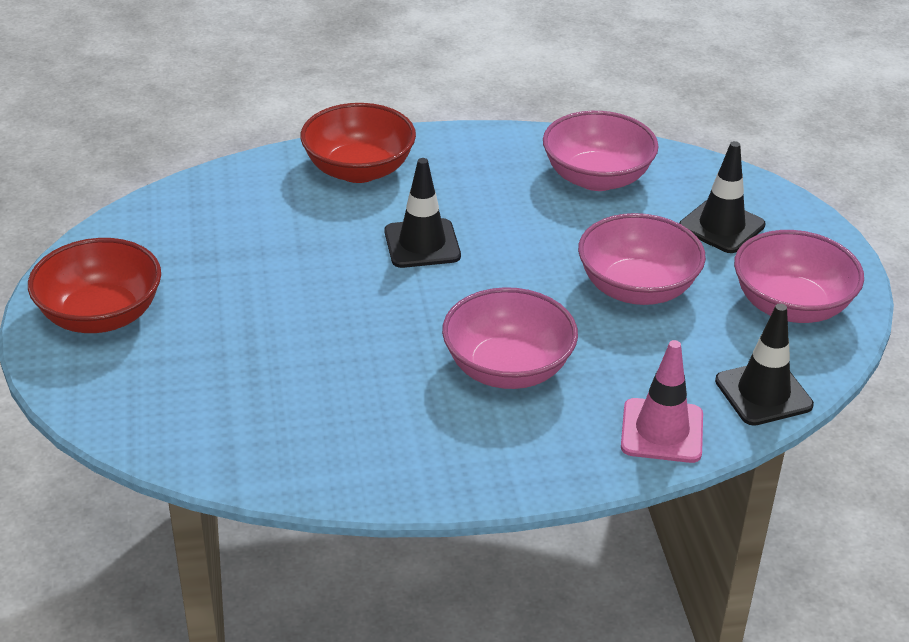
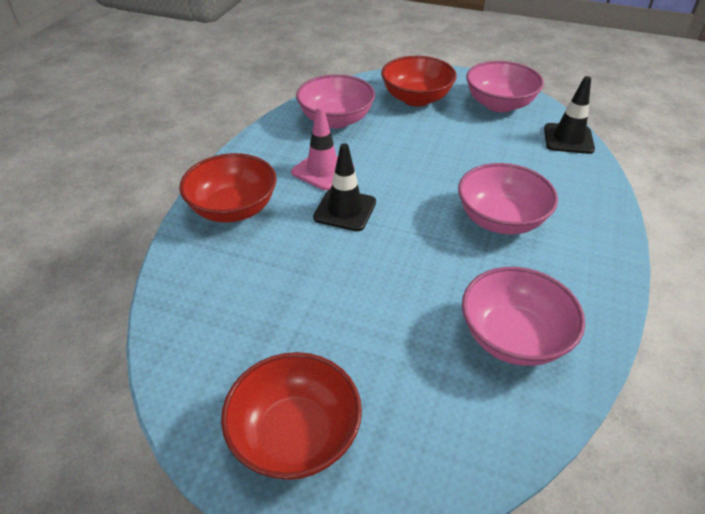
camera: 60 degrees left, 5 degrees up
(637, 288) = (452, 144): pink bowl -> pink bowl (513, 337)
(662, 431) = (587, 183): pink traffic cone -> pink traffic cone (322, 170)
(721, 226) = (416, 98): black traffic cone -> red bowl

